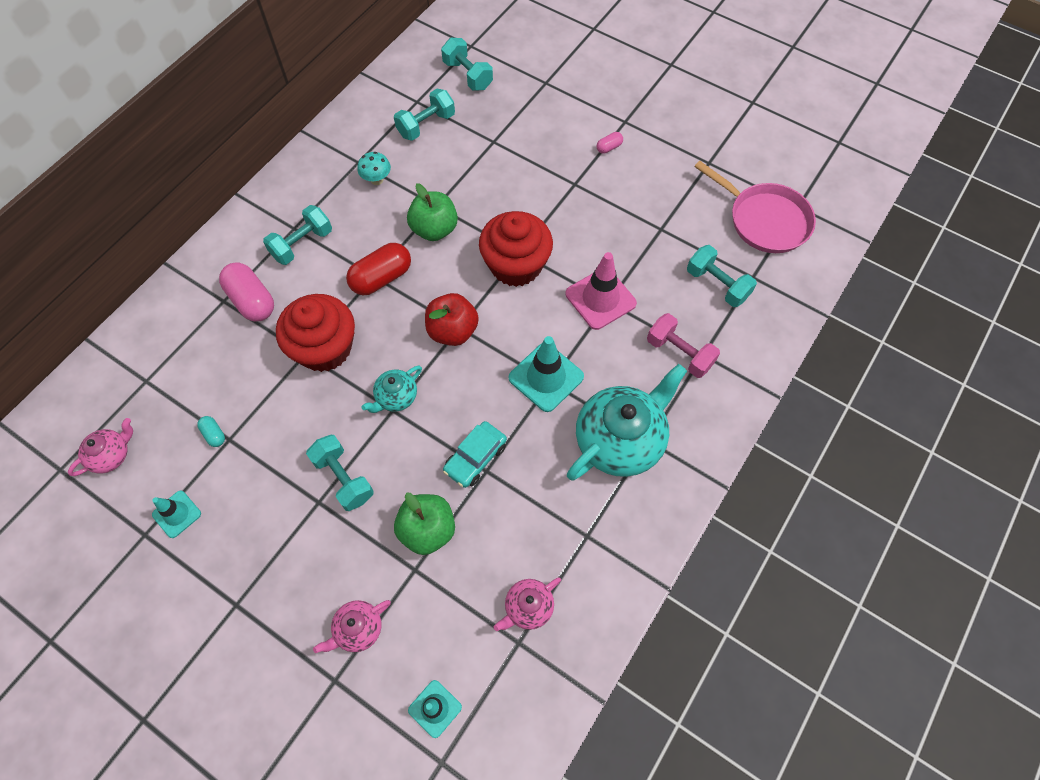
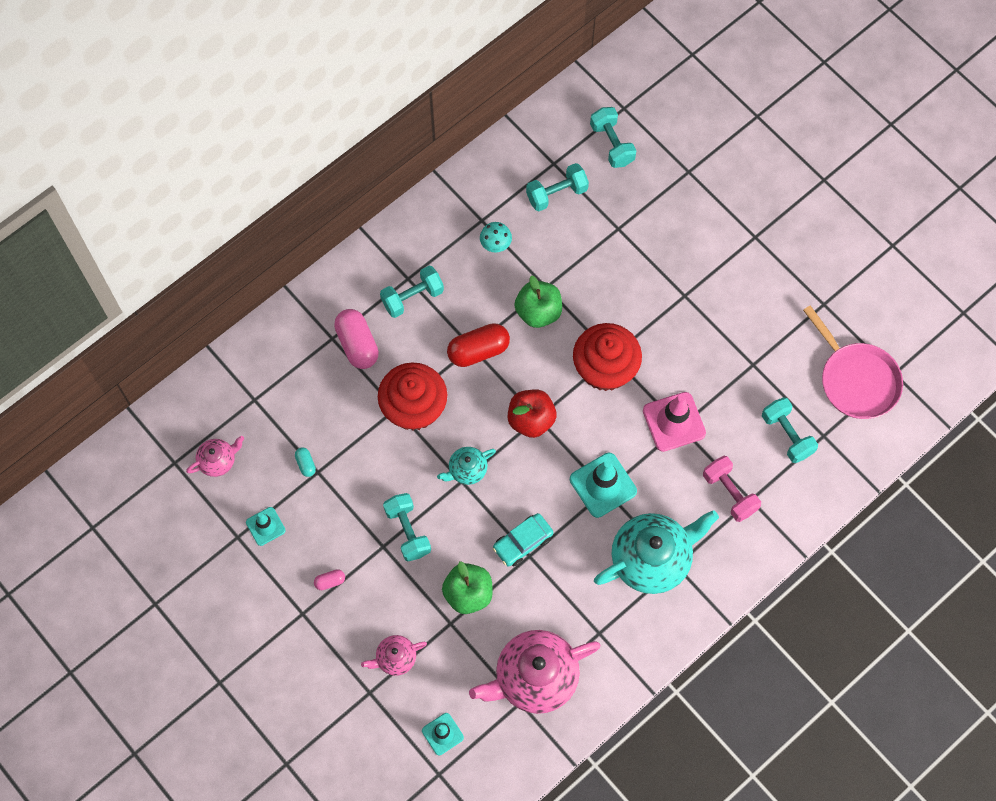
camera: 15 degrees right, 5 degrees up
(528, 607) = (535, 677): pink teapot -> pink teapot, size x2.04
(609, 147) = (730, 263): pink capsule -> pink capsule (330, 581)

